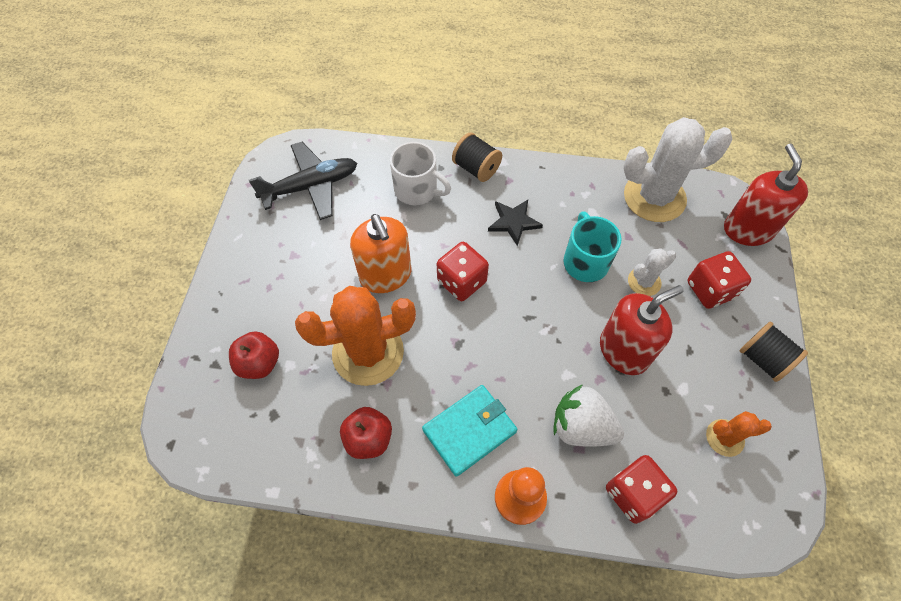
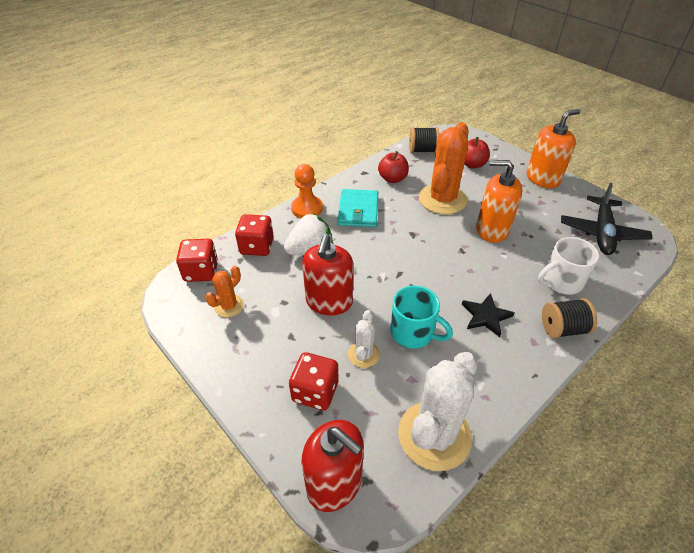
camera: 130 degrees right, 15 degrees down
(239, 273) = (542, 178): none -> orange soap dispenser
(461, 281) = (456, 259): red dice -> red dice (201, 271)
(763, 359) = (238, 373): black spool -> black spool (422, 150)

